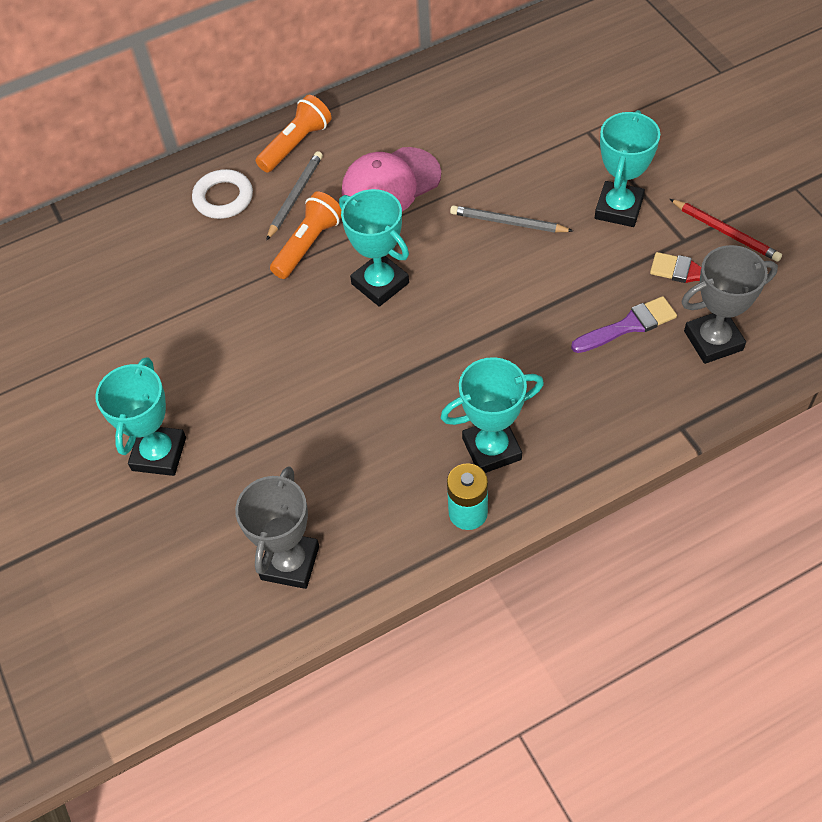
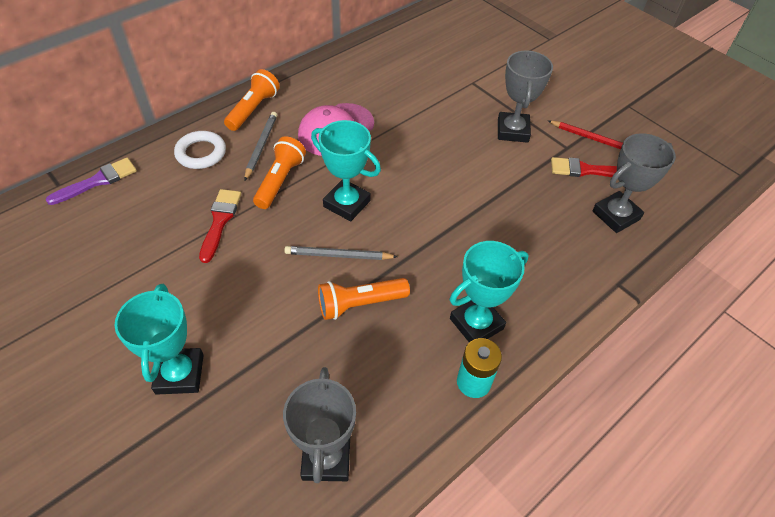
camera: 20 degrees left, 5 degrees down
(230, 287) = (220, 221): none -> red brush
(365, 407) = (360, 304): none -> orange flashlight
(508, 222) = (435, 148): grey pencil -> grey pencil (339, 255)
(618, 208) = (512, 131): turquoise trophy -> grey trophy
(628, 326) = (550, 212): purple brush -> purple brush (97, 181)

